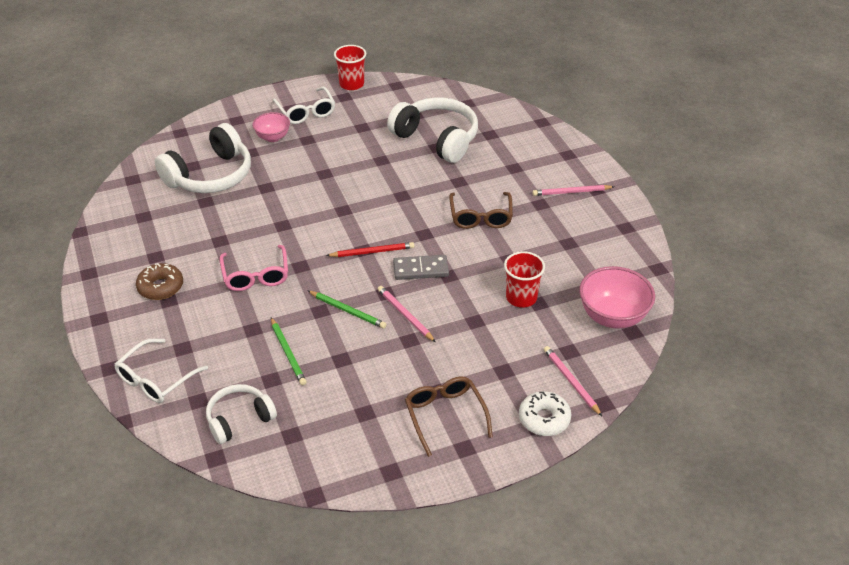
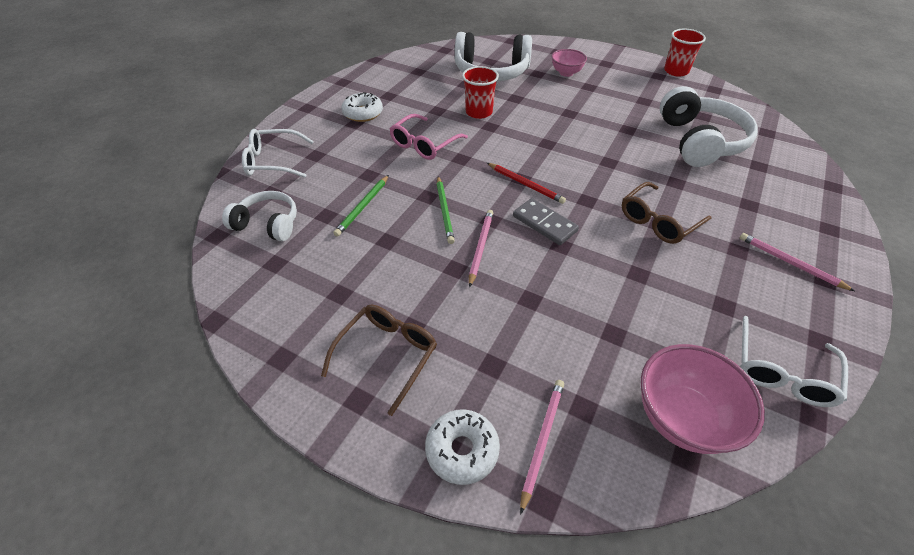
camera: 50 degrees right, 5 degrees up
(160, 287) = (363, 113): brown donut -> white donut
(306, 112) = (614, 70): white glasses -> white glasses (782, 371)
(521, 297) = (603, 315): red cup -> red cup (479, 112)

